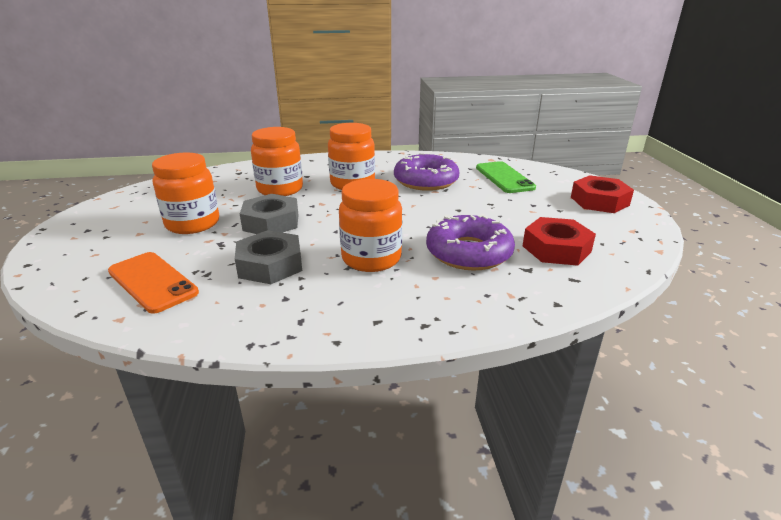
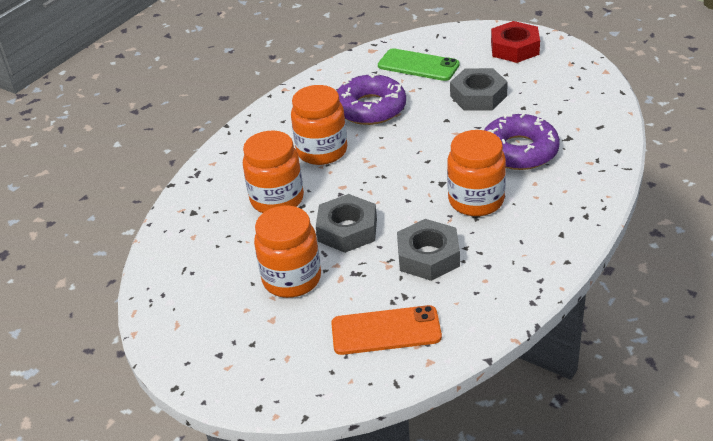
camera: 45 degrees left, 10 degrees up
(510, 210) = (478, 96): none -> grey nut
(556, 249) = (557, 110): red nut -> none

